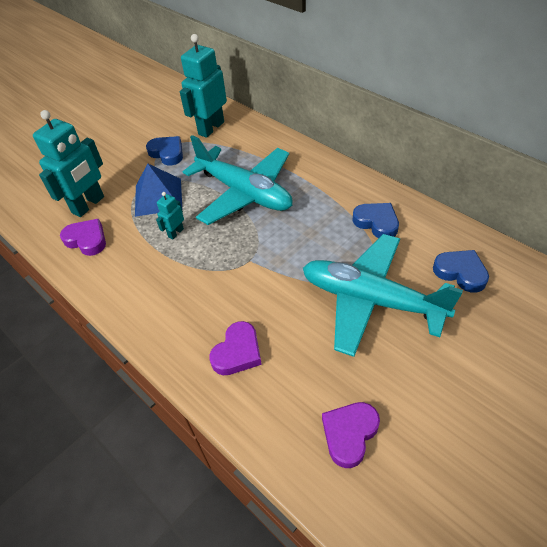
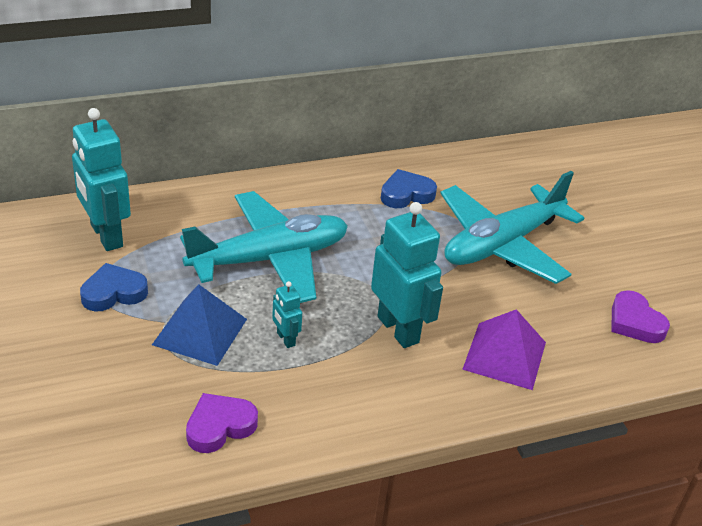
camera: 70 degrees left, 10 degrees down
(88, 205) = (144, 405): turquoise robot -> turquoise robot (398, 329)
(237, 352) = (505, 355): purple heart -> purple pyramid
(460, 272) = (509, 181): blue heart -> none

